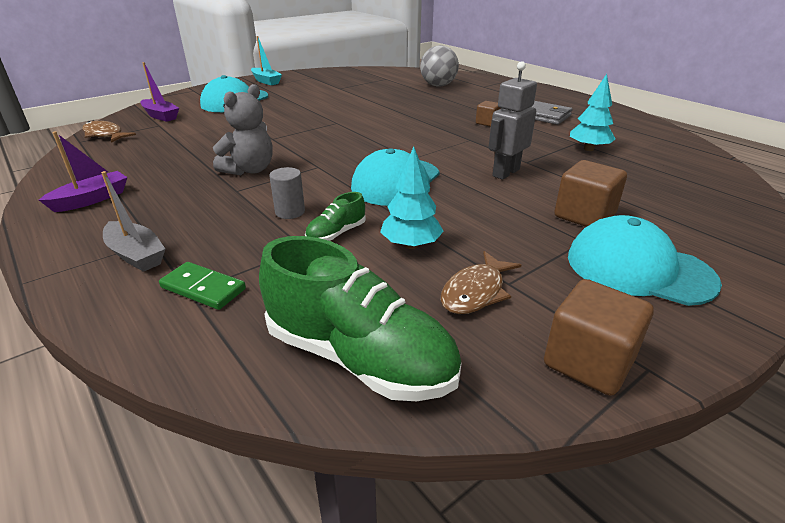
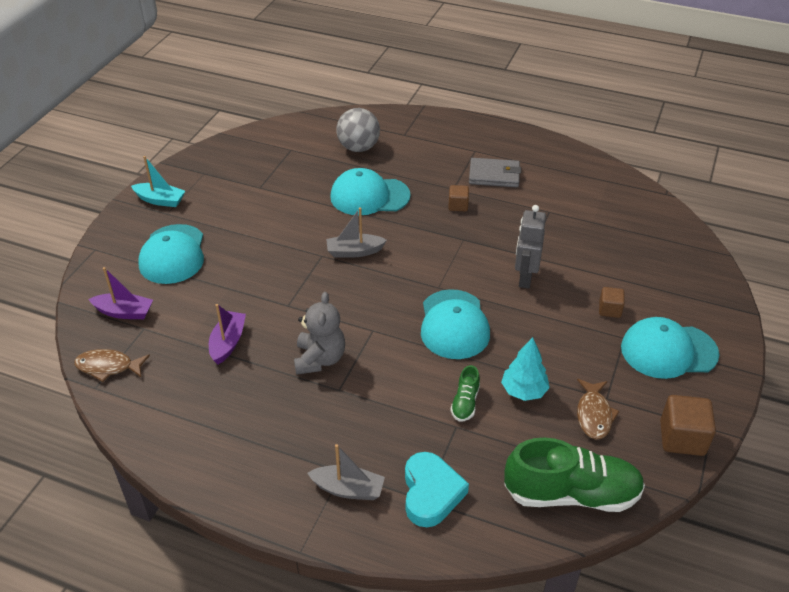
camera: 30 degrees left, 10 degrees up
(92, 199) = (230, 454): purple boat -> purple boat (228, 342)
(203, 288) = (431, 493): green domino -> turquoise heart
(290, 212) = (409, 395): grey cylinder -> none
(365, 126) = (354, 251): none -> grey boat
(416, 105) = (369, 196): none -> turquoise cap
(584, 216) = (609, 310): brown cube -> brown cube, size x0.58
(588, 149) = (563, 219): turquoise tree -> none

